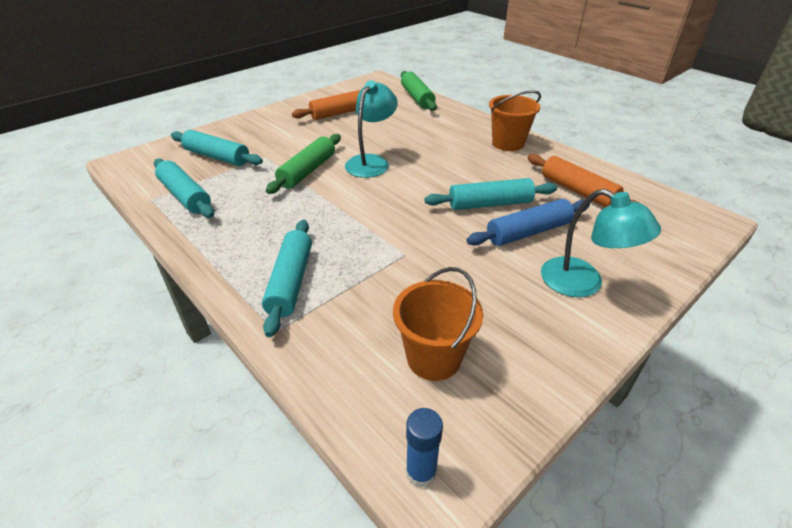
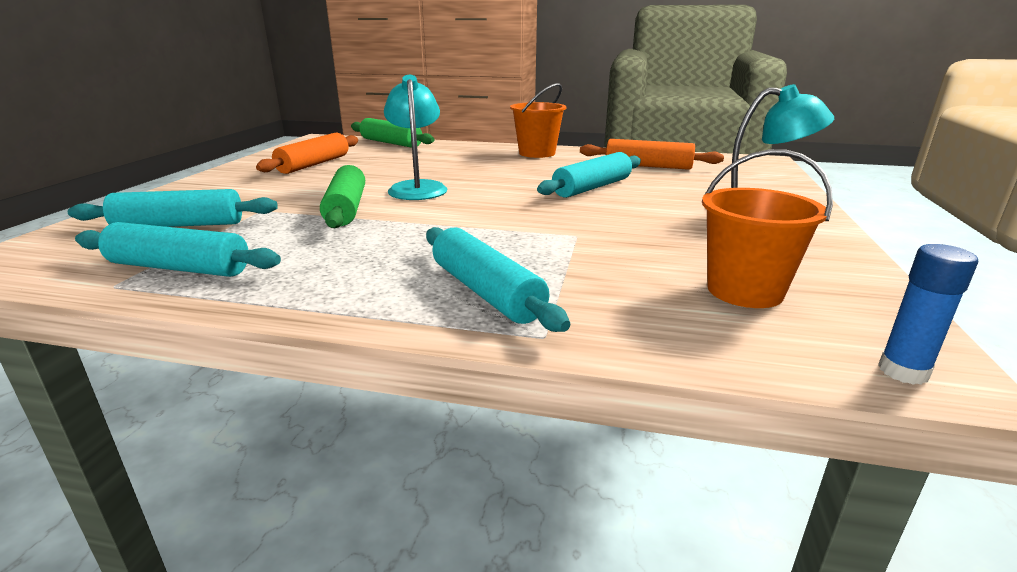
camera: 35 degrees left, 15 degrees down
(528, 232) = (657, 195): blue rolling pin -> none

